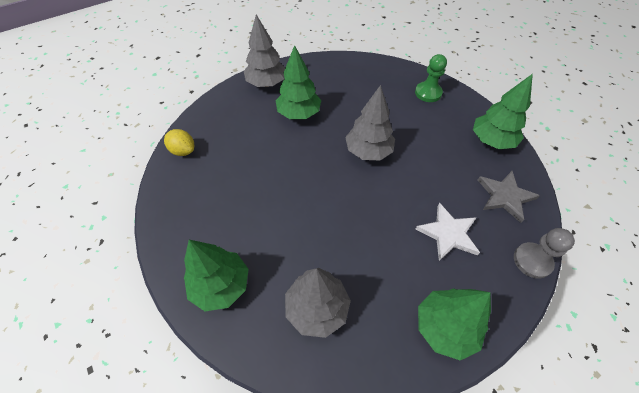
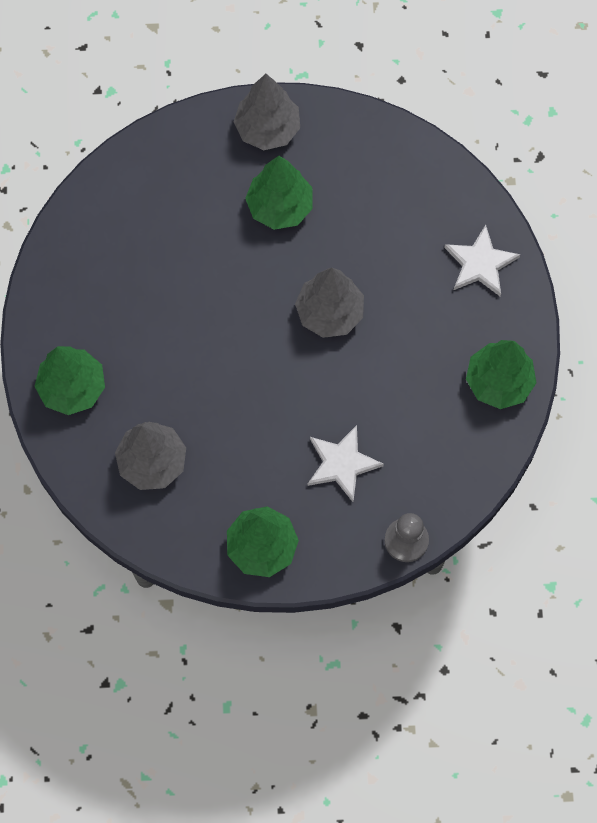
camera: 30 degrees right, 15 degrees up
(183, 151) = (106, 191): yellow lemon -> none
(428, 93) = (480, 264): green pawn -> white star
(505, 196) = (445, 459): grey star -> none

